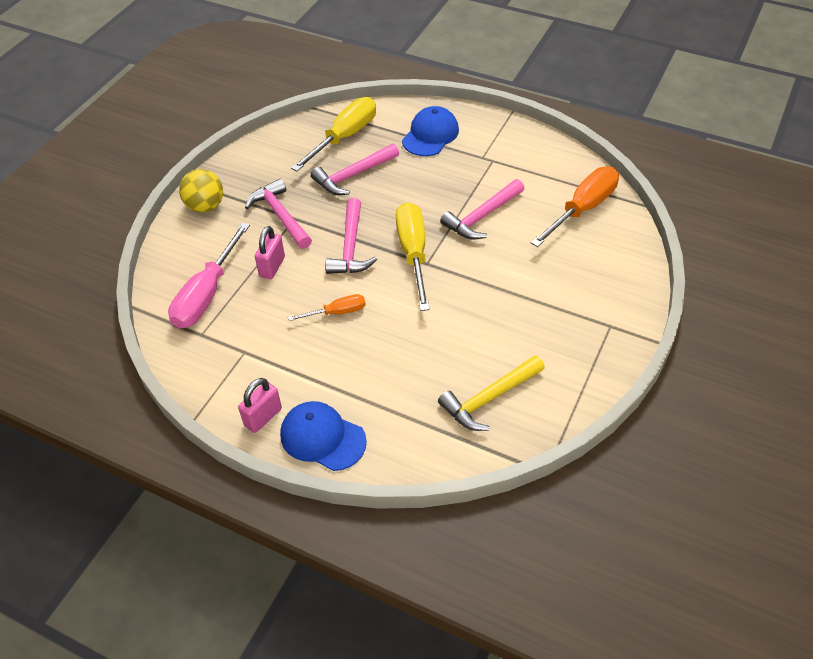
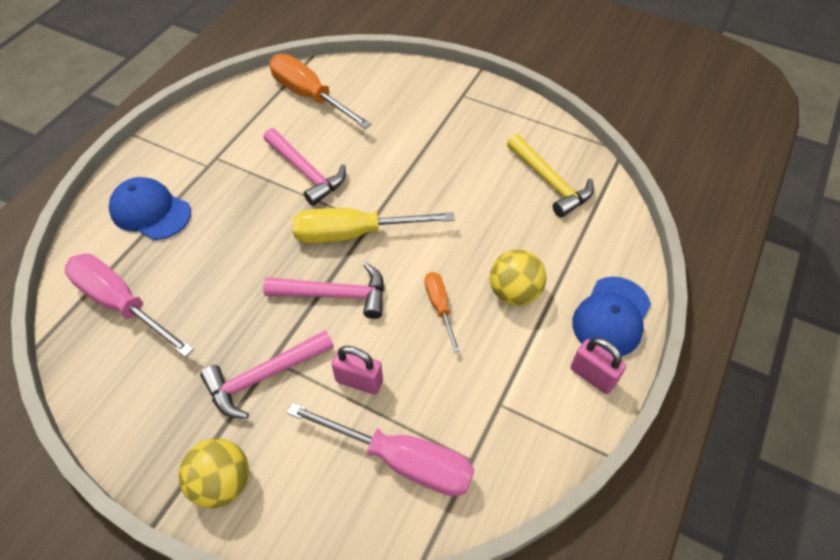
camera: 90 degrees left, 5 degrees up
(344, 137) = (121, 304): yellow screwdriver -> pink screwdriver
(351, 364) = (514, 292): none -> yellow ball
(353, 175) = (204, 293): pink hammer -> none

